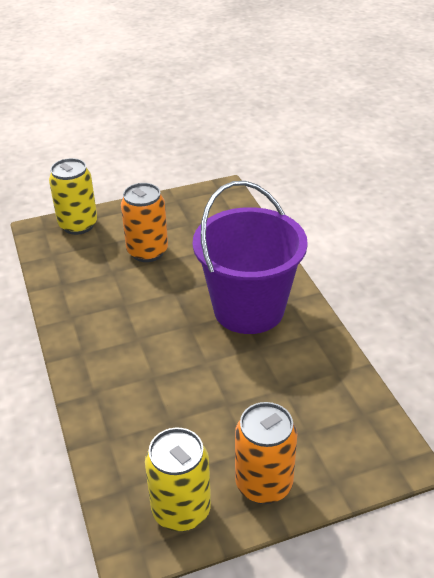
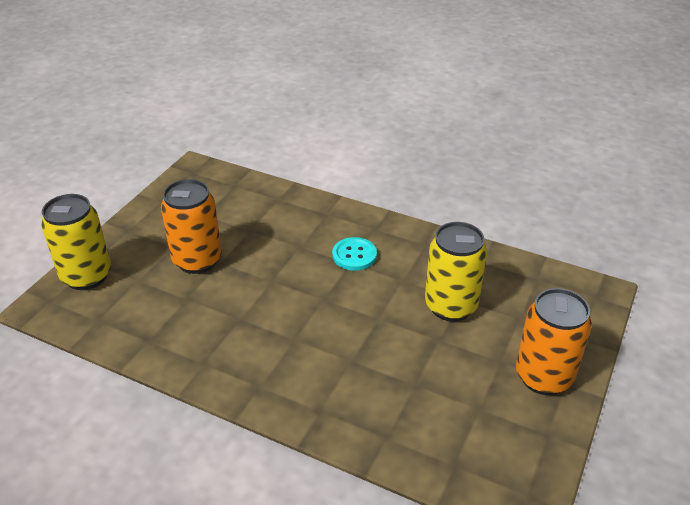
camera: 45 degrees left, 0 degrees up
(181, 510) = (517, 443): yellow can -> yellow can (450, 306)
(248, 309) = (354, 255): purple bucket -> turquoise button

